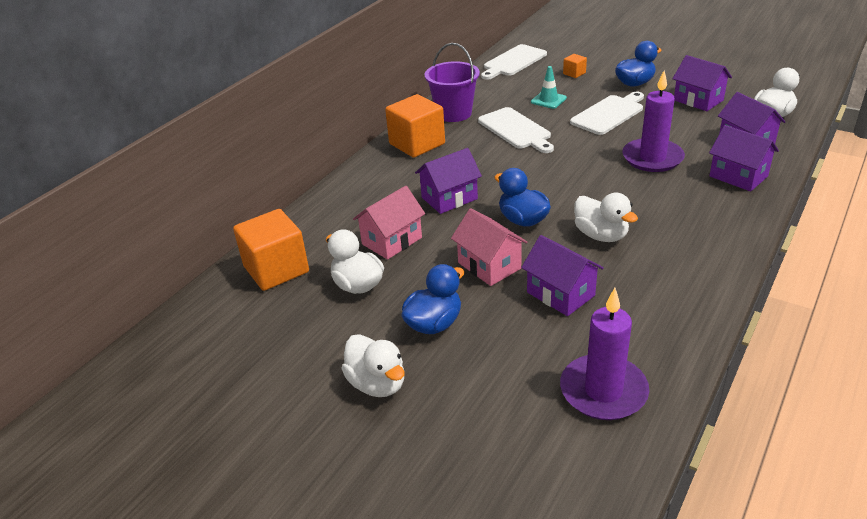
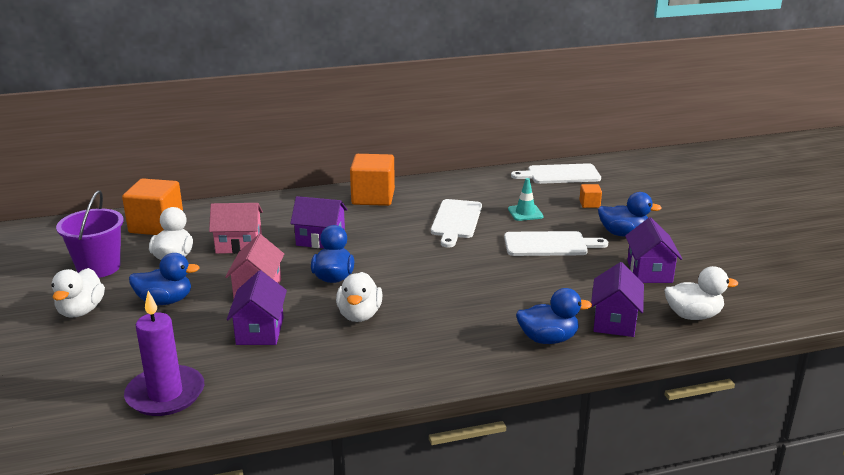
camera: 40 degrees right, 10 degrees down
(454, 113) = (438, 190): purple bucket -> purple bucket (99, 267)
(652, 158) = (510, 290): purple candle -> none
(738, 176) = (548, 339): purple house -> blue duck

